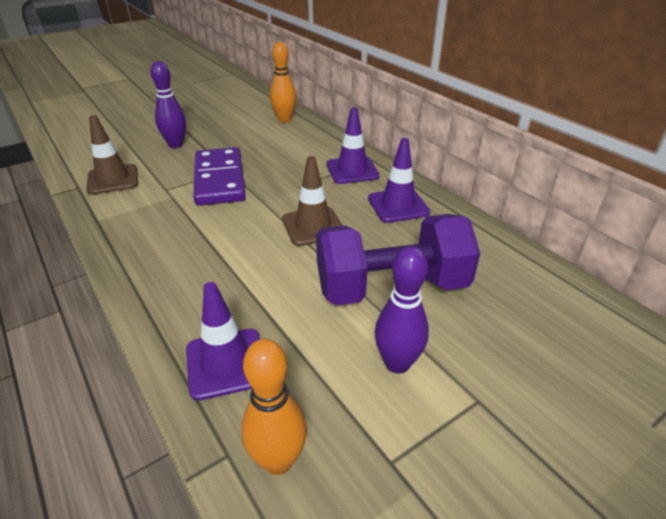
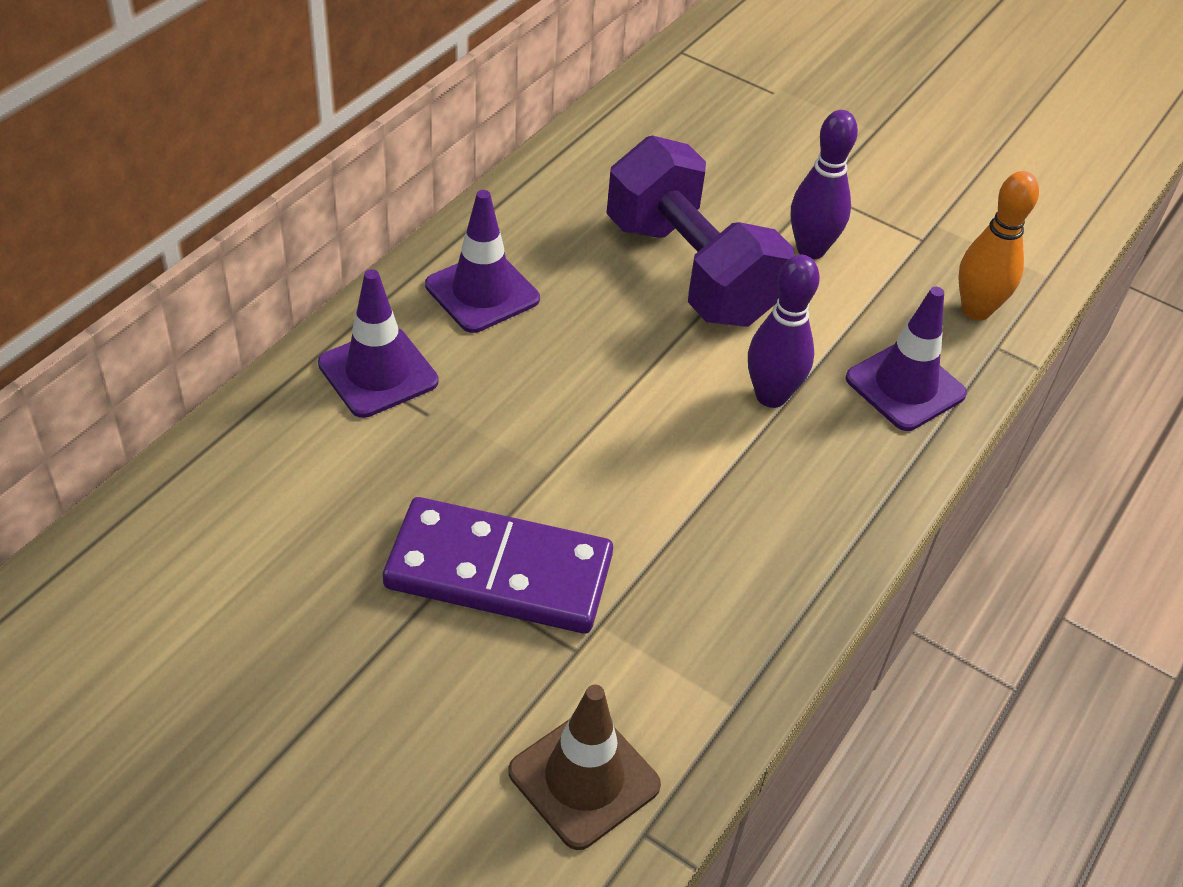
camera: 115 degrees left, 10 degrees up
(176, 145) = (364, 743): purple bowling pin -> purple bowling pin (771, 396)
(220, 179) = (499, 571): purple domino -> purple domino turned 45 degrees clockwise
(284, 119) = (137, 563): orange bowling pin -> none
(313, 226) = (593, 381): brown traffic cone -> none

